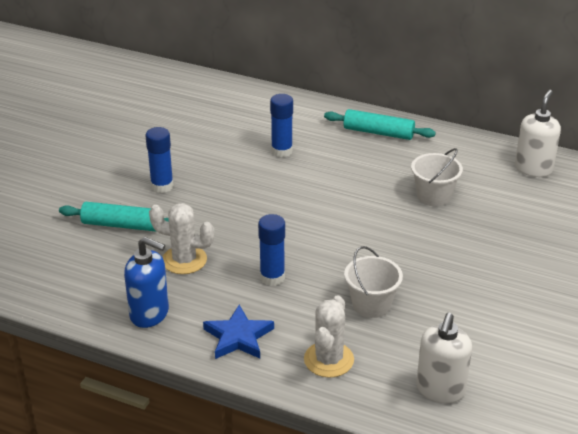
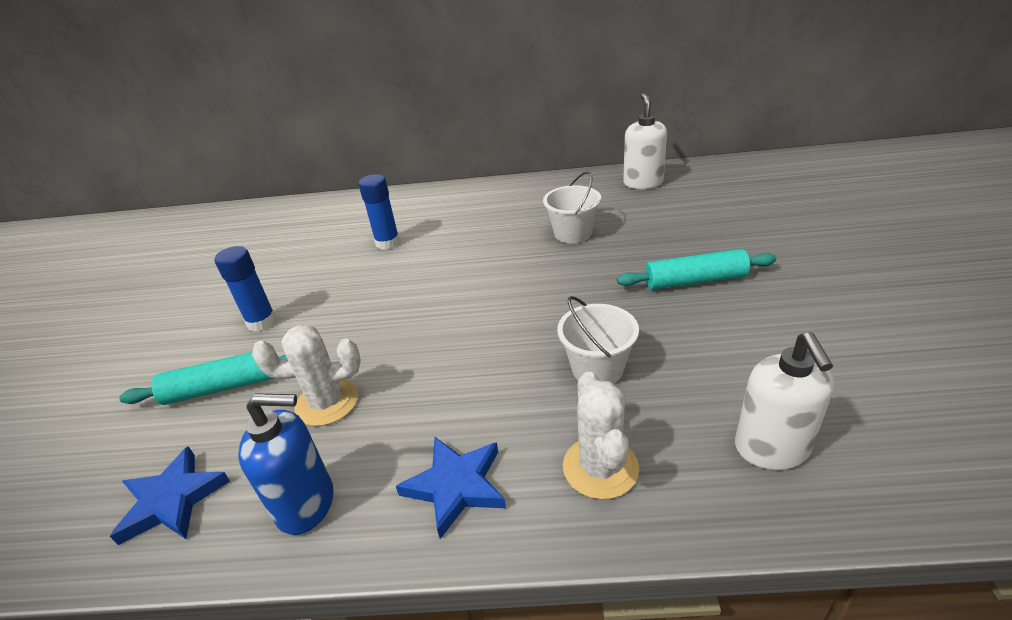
camera: 20 degrees left, 0 degrees up
(76, 283) = (172, 500): none -> blue star
(272, 277) = (455, 381): blue glue stick -> none
(378, 132) = (476, 198): turquoise rolling pin -> turquoise rolling pin (695, 281)

